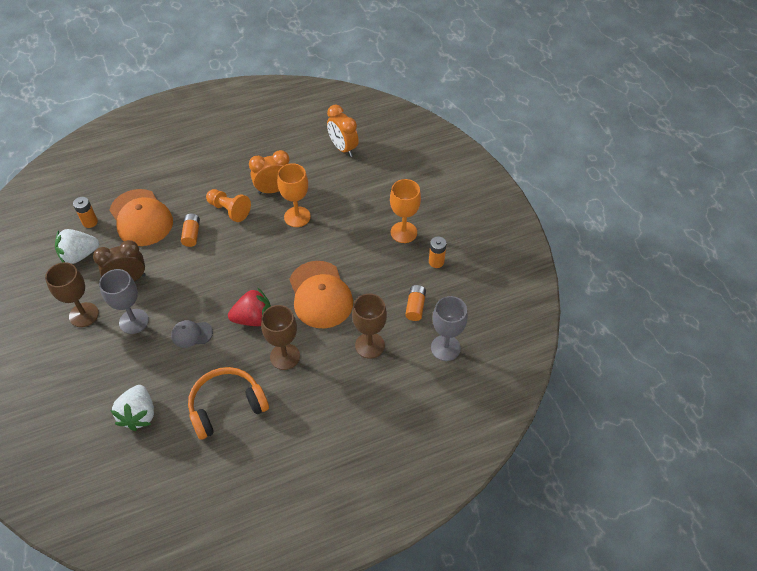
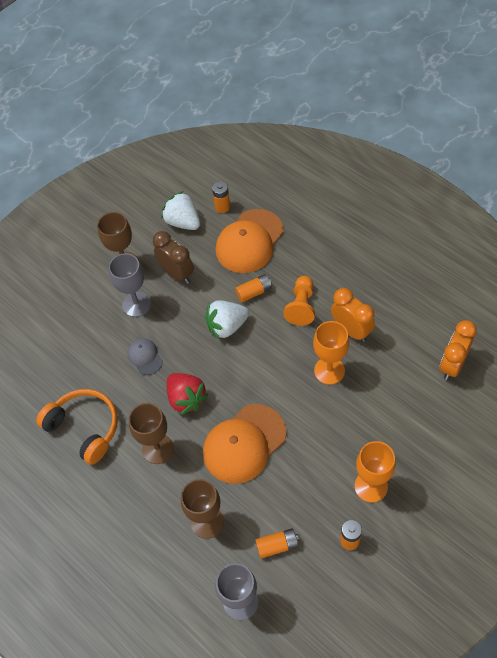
camera: 70 degrees right, 5 degrees up
(139, 414) = (48, 364): white strawberry -> white strawberry (227, 326)

